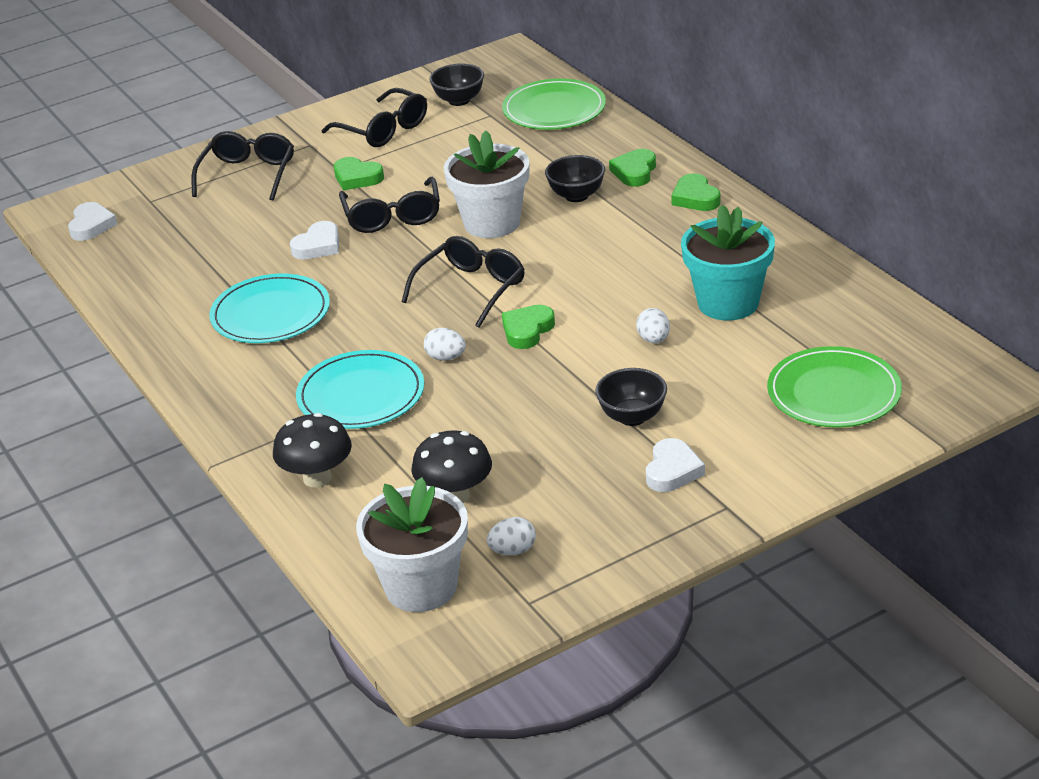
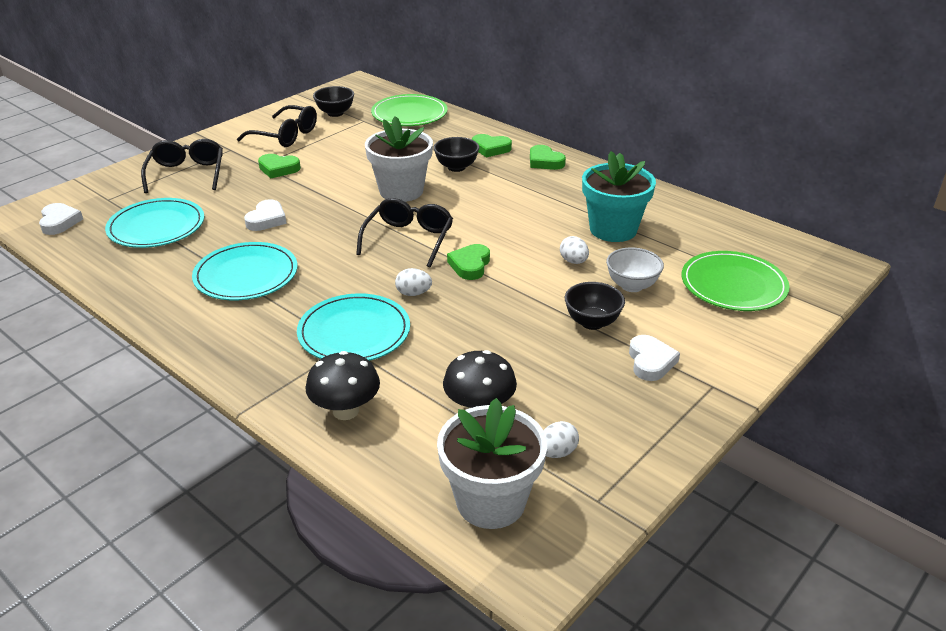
camera: 20 degrees left, 0 degrees up
(193, 242) = (156, 227): none -> turquoise plate
(392, 216) = (319, 193): black glasses -> none
(634, 172) = (490, 148): green heart -> green heart turned 75 degrees counterclockwise
(706, 378) = (632, 285): none -> white bowl

